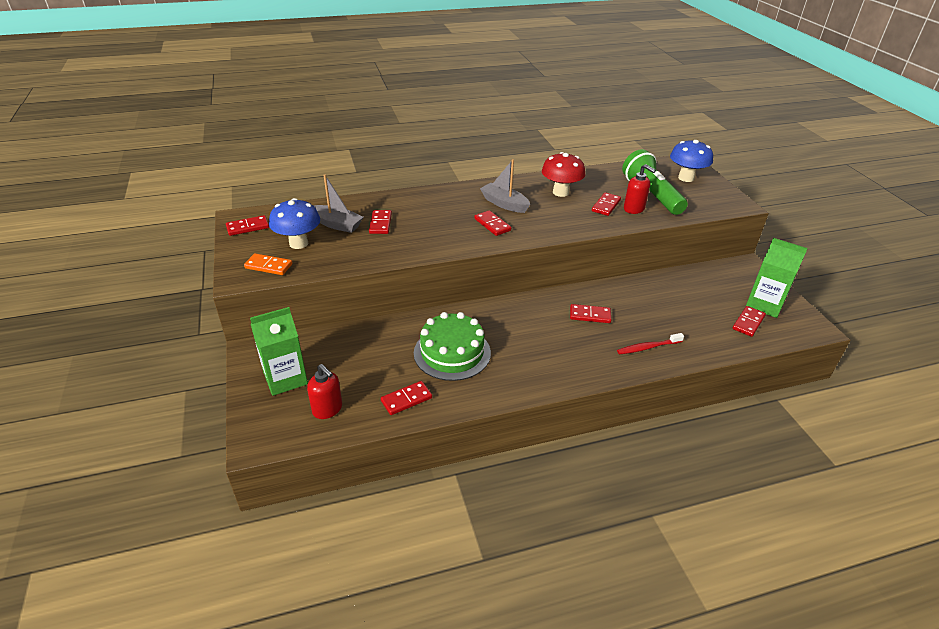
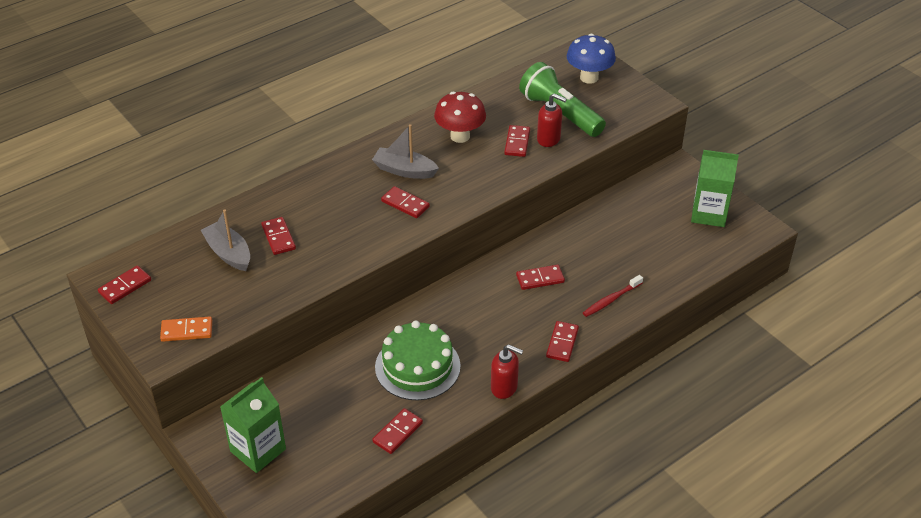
camera: 20 degrees left, 5 degrees up
(298, 243) = (201, 291): blue mushroom -> none
(327, 409) = (323, 468): red soap dispenser -> red soap dispenser (504, 387)
(337, 224) = (228, 253): grey boat -> grey boat turned 135 degrees counterclockwise
(748, 323) = (699, 241): red domino -> red domino (562, 343)

